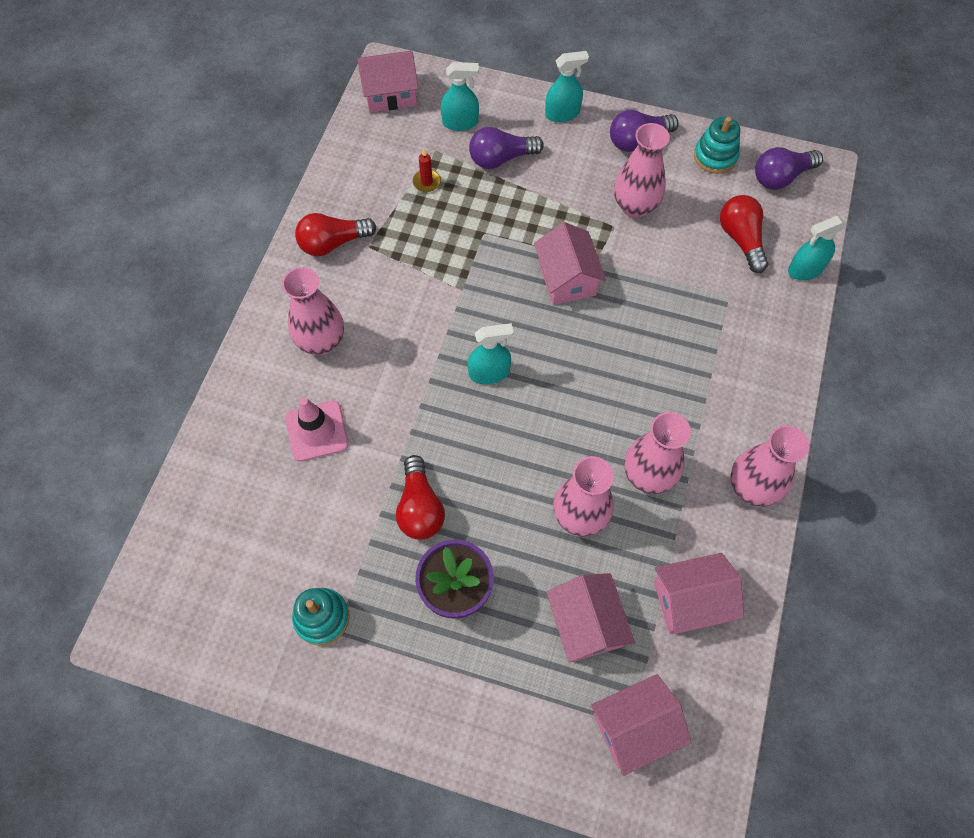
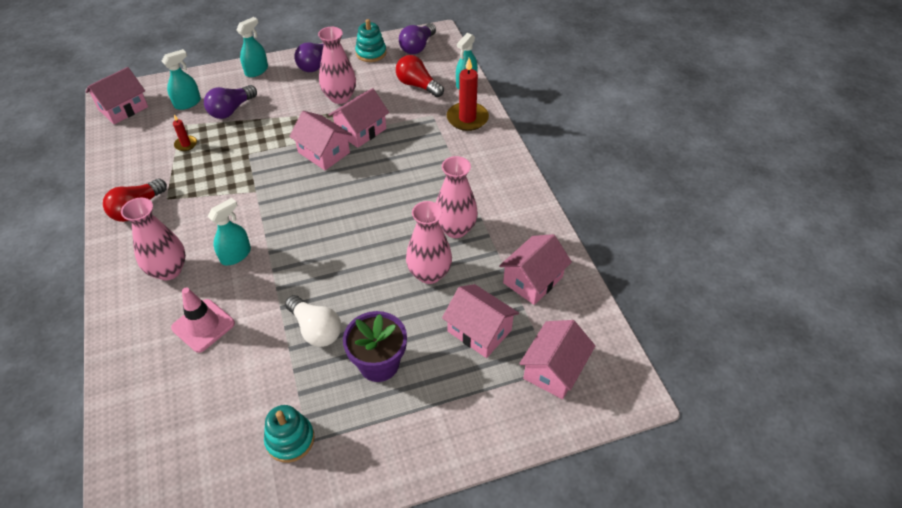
camera: 35 degrees left, 15 degrees down
(420, 507) = (316, 329): red light bulb -> white light bulb
(489, 372) = (308, 227): turquoise spray bottle -> turquoise spray bottle (236, 255)
(628, 270) = (361, 130): none -> pink house
(752, 487) = (521, 202): pink vase -> none
(769, 325) = (467, 118): none -> red candle

